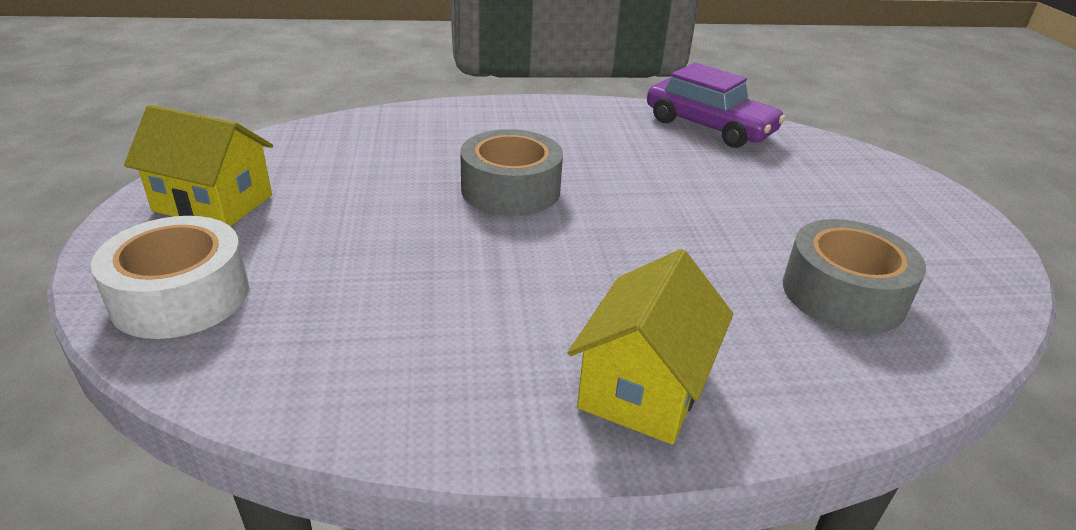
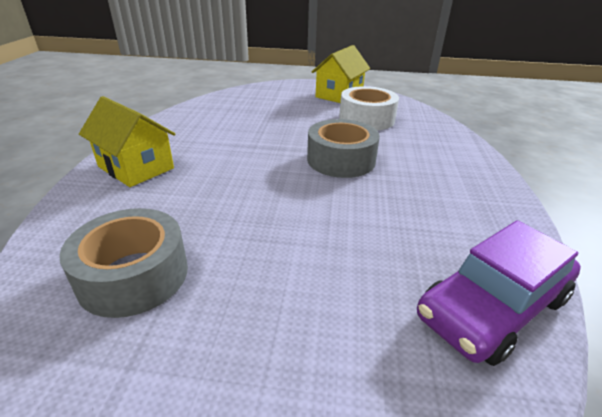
camera: 105 degrees right, 0 degrees up
(181, 296) = (270, 92): white tape -> white tape (366, 119)

